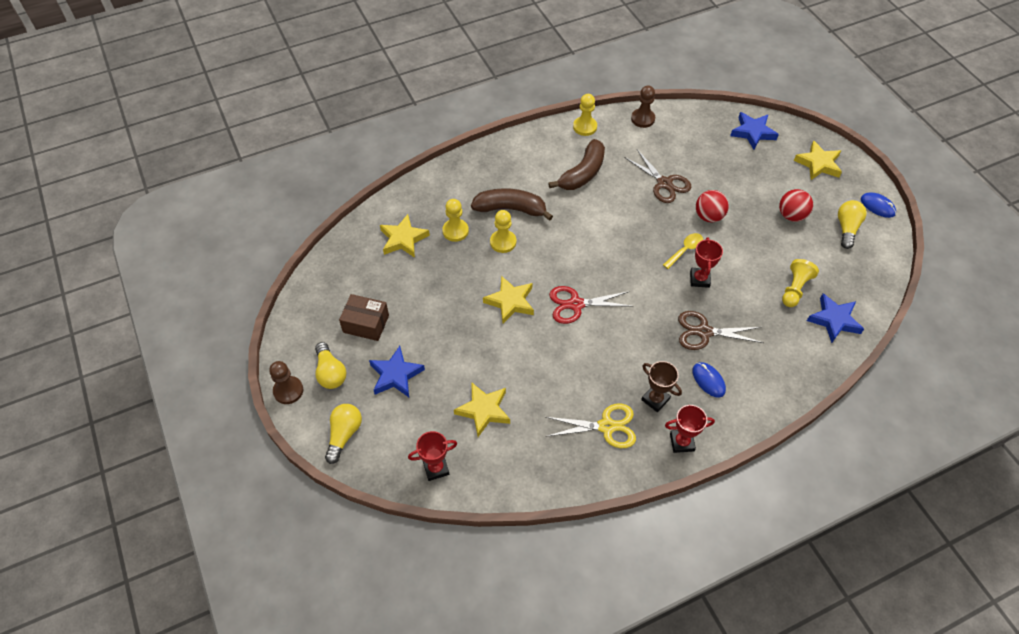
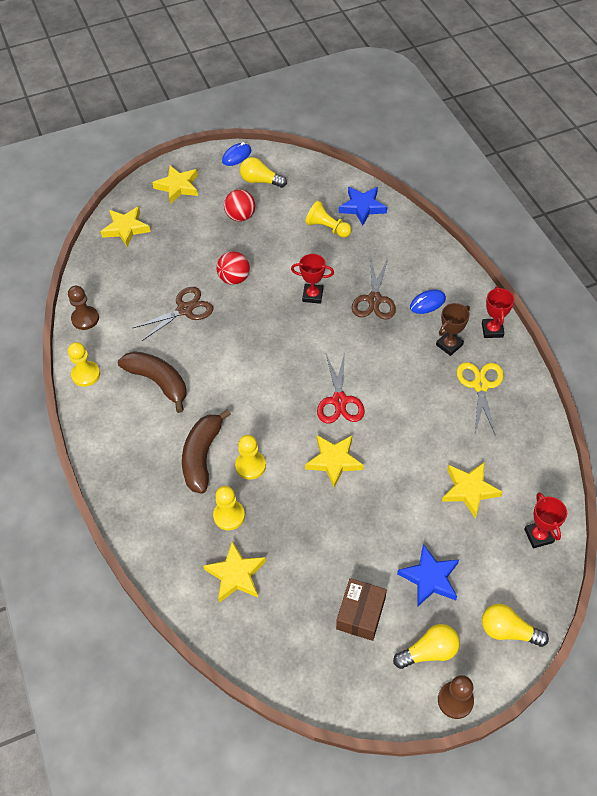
camera: 85 degrees left, 0 degrees up
(685, 250) = (276, 302): yellow spoon -> none
(753, 132) = (126, 229): blue star -> yellow star

